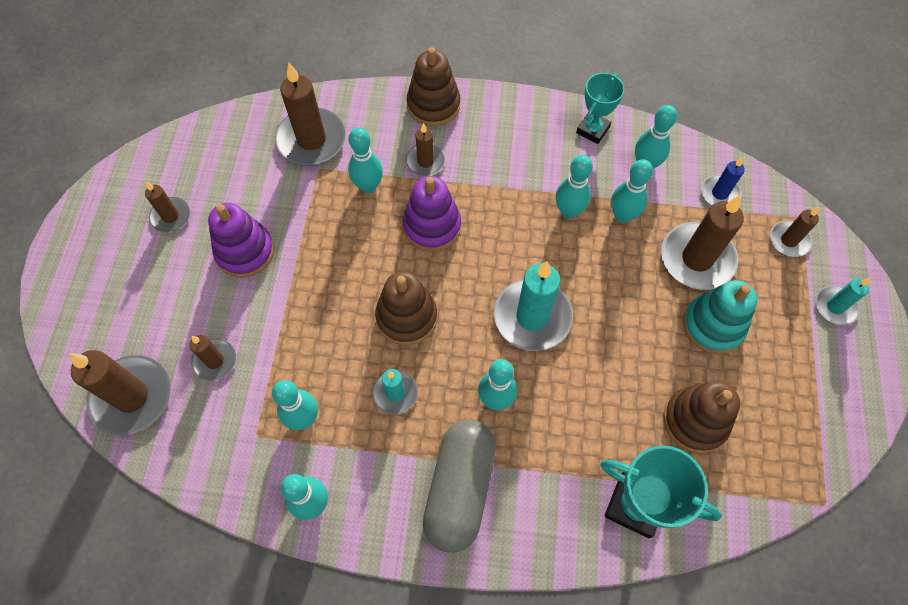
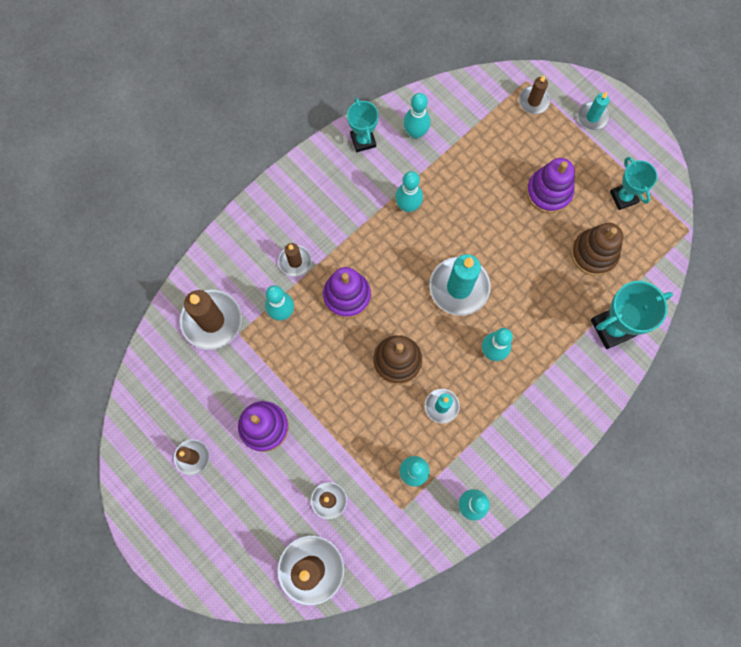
camera: 50 degrees left, 10 degrees up
(433, 105) = (255, 221): brown stacking toy -> none
(459, 488) = (528, 414): grey capsule -> none
(622, 215) = (438, 177): turquoise bowling pin -> none
(697, 258) = (501, 162): brown candle -> none
(713, 325) = (549, 192): turquoise stacking toy -> purple stacking toy
(719, 193) = (471, 109): blue candle -> none
(786, 404) = (623, 197): none -> turquoise trophy

